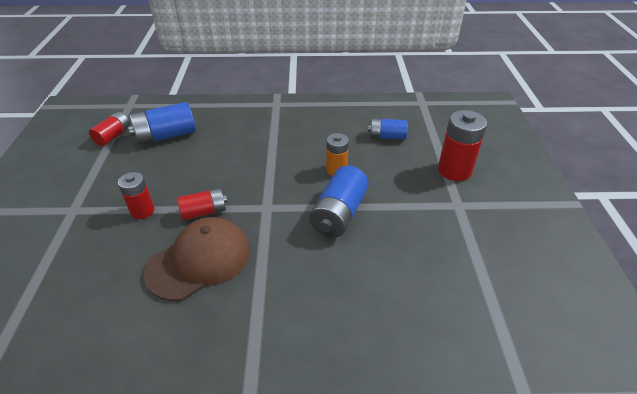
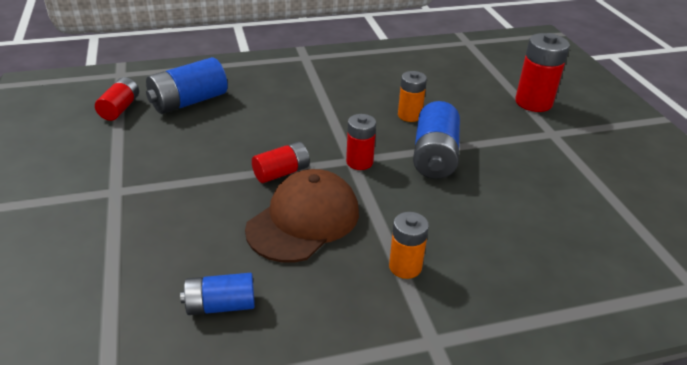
camera: 15 degrees left, 5 degrees down
(142, 211) = (205, 181): red battery -> red battery (359, 162)
(260, 322) = (405, 267): none -> orange battery
(387, 136) = (447, 78): blue battery -> blue battery (220, 305)

